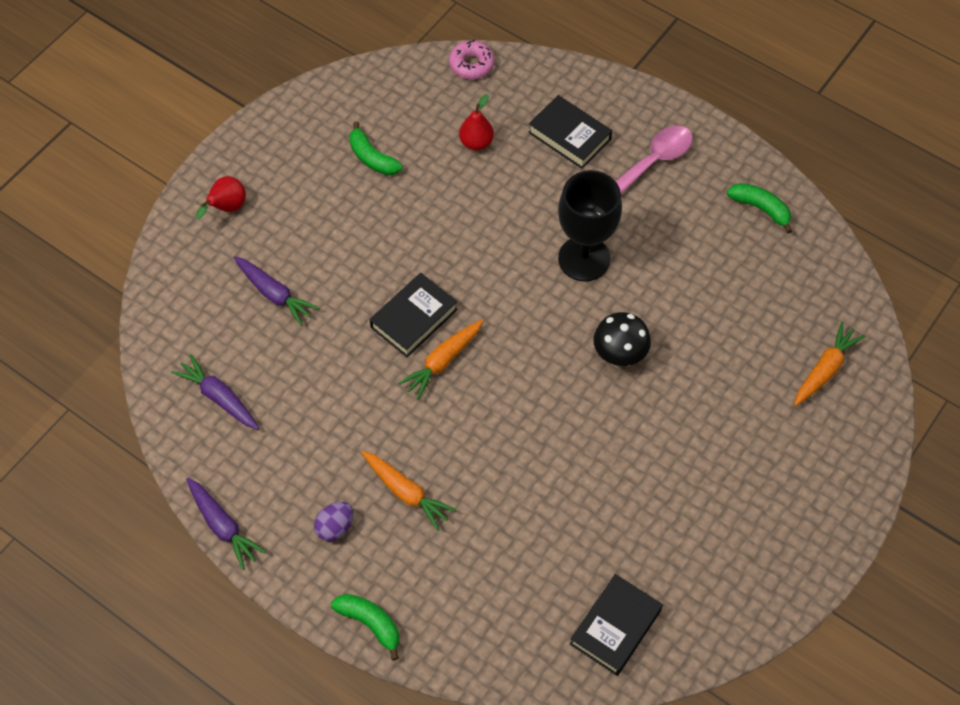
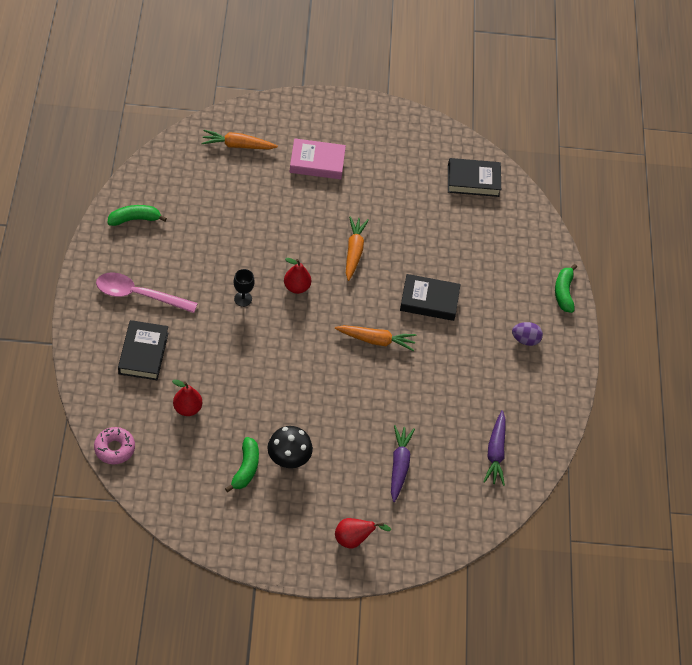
camera: 130 degrees left, 5 degrees down
(223, 526) = (571, 398): purple carrot -> none
(406, 492) = (476, 315): orange carrot -> orange carrot (354, 251)
(414, 318) = (357, 372): black book -> black book (429, 301)
(567, 320) = (296, 287): none -> red pear
(584, 259) = (243, 299): black goblet -> black goblet, size x0.45
(619, 354) = (301, 249): black mushroom -> black mushroom (288, 459)
(749, 446) = (317, 162): none -> pink book
(761, 208) = (135, 219): green banana -> green banana turned 75 degrees clockwise

